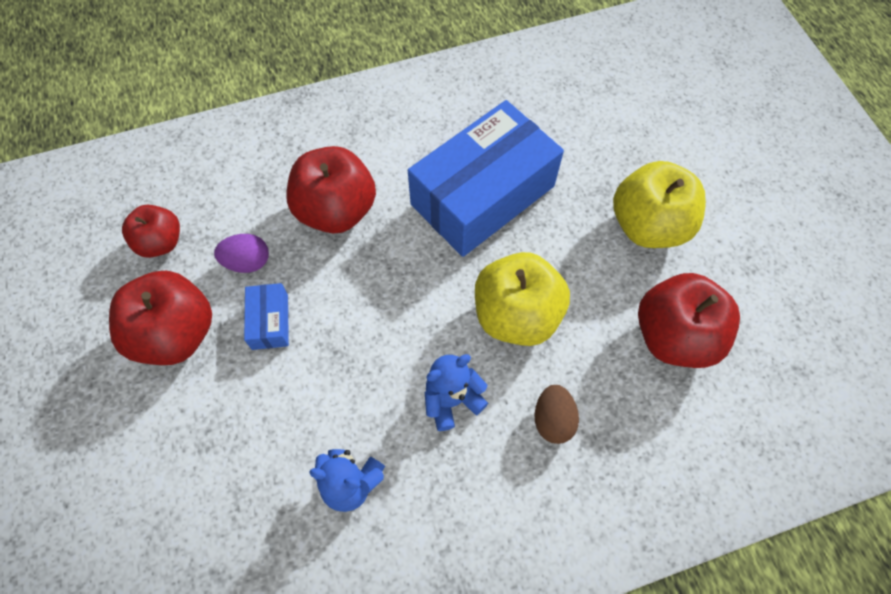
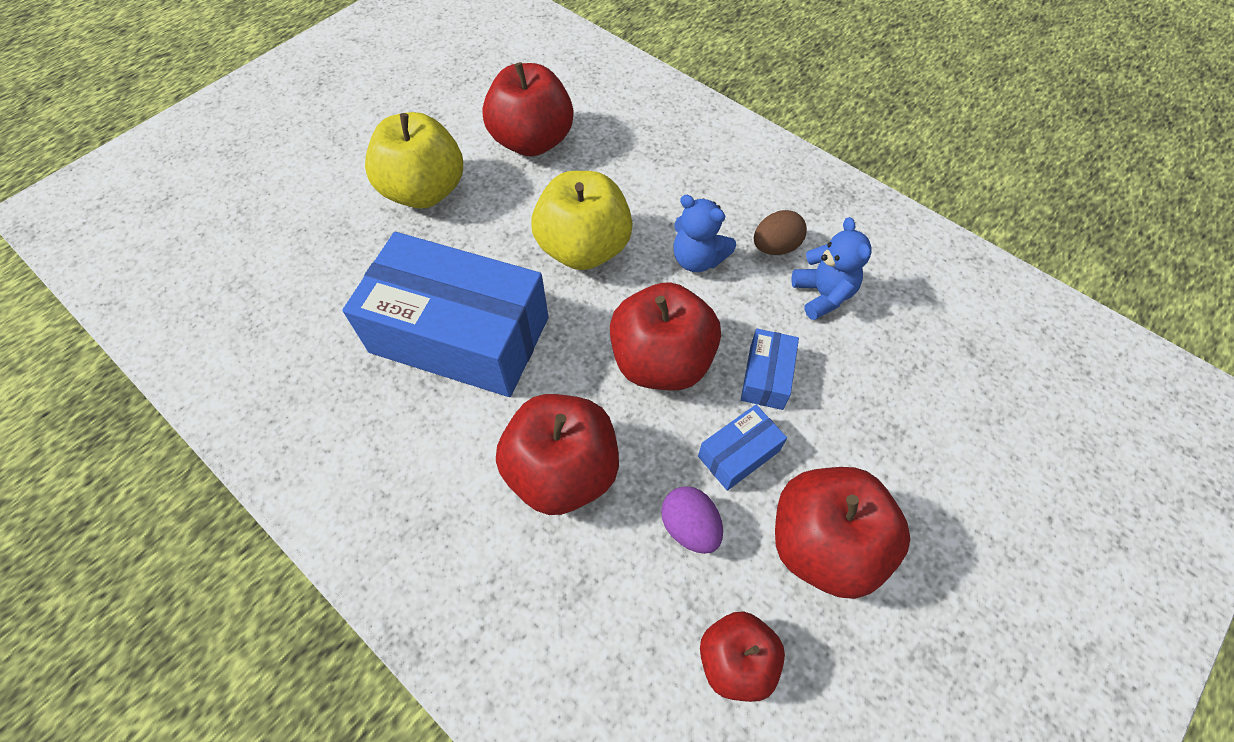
camera: 120 degrees left, 5 degrees down
(311, 380) = (766, 377): none -> blue box
(374, 313) = (661, 362): none -> red apple
(553, 420) = (662, 188): brown egg -> brown egg (775, 247)

